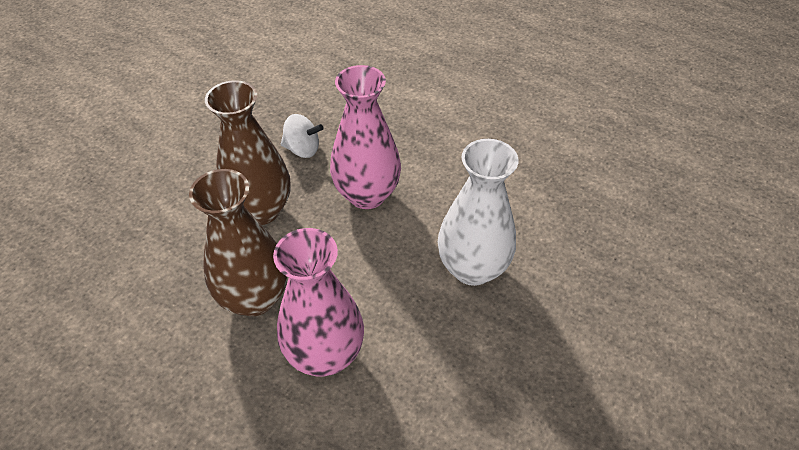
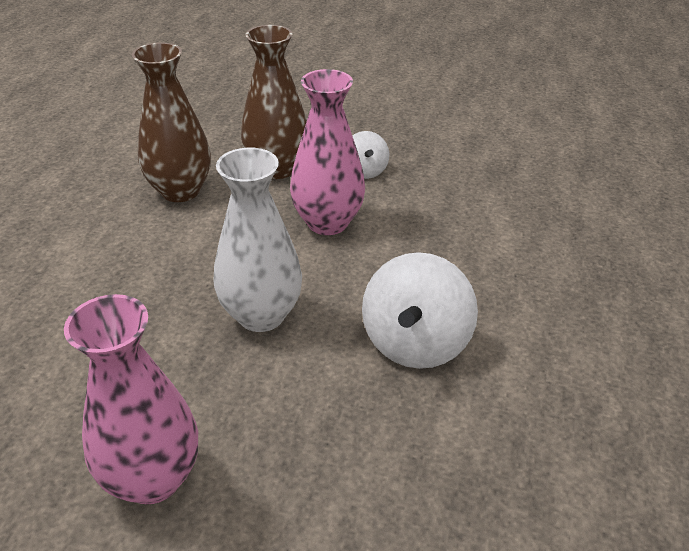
camera: 70 degrees right, 10 degrees down
(325, 354) = (132, 242): pink vase -> pink vase (153, 478)
(532, 183) = (415, 343): none -> white spinning top

